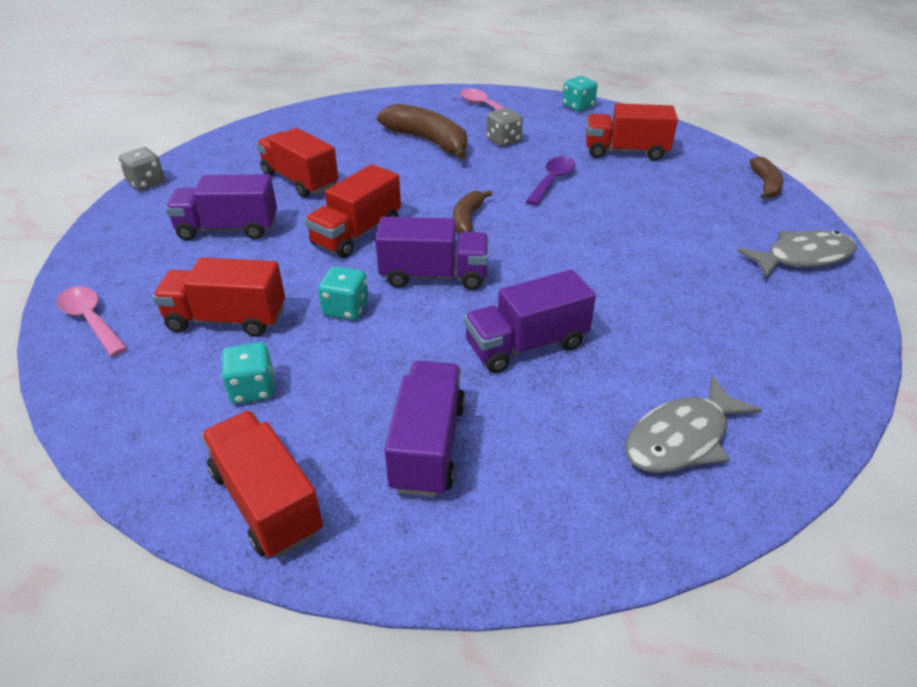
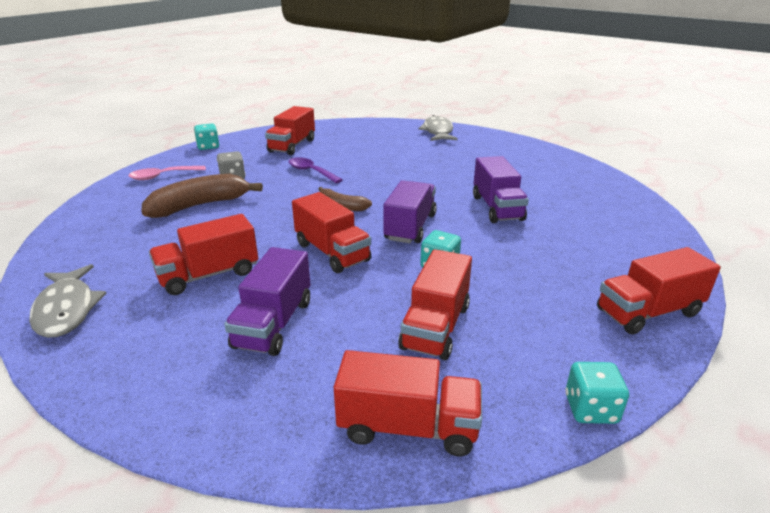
camera: 75 degrees left, 10 degrees down
(91, 320) = (408, 427): pink spoon -> red truck
(146, 183) = (98, 394): grey dice -> none
(253, 389) = (533, 315): turquoise dice -> turquoise dice (590, 409)
(428, 446) = (588, 249): purple truck -> none
(681, 438) = (576, 184): grey fish -> grey fish (67, 309)
(765, 185) = (363, 123): brown banana -> none

